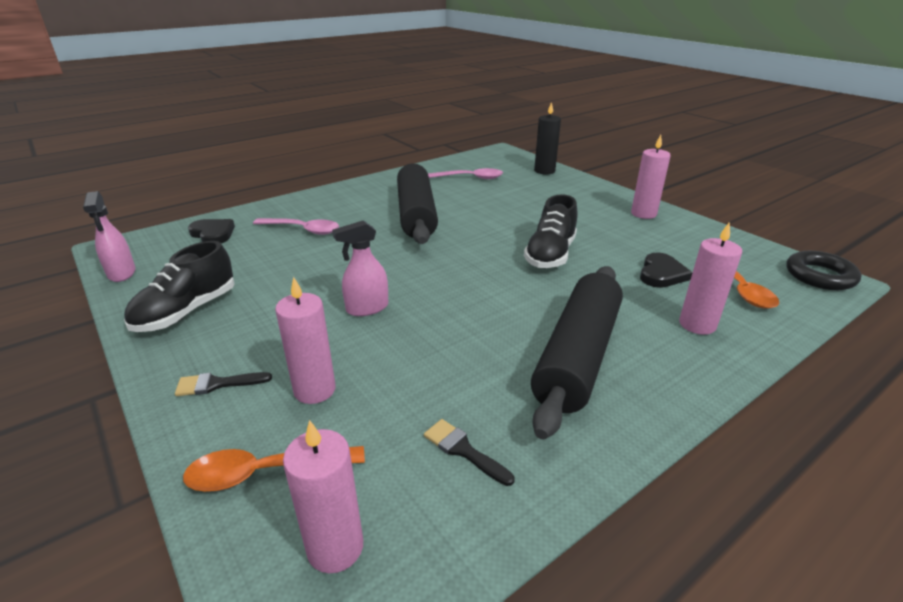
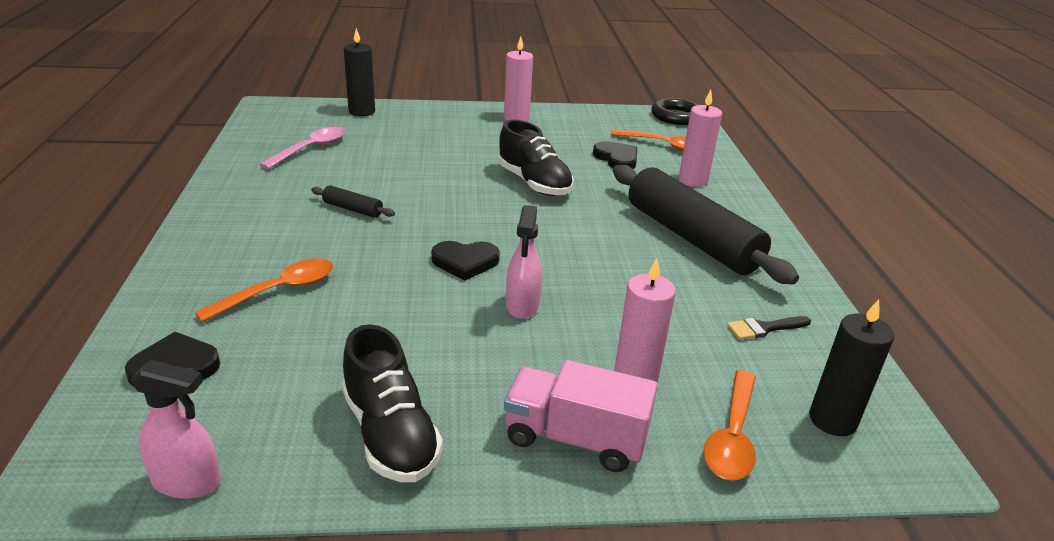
camera: 60 degrees left, 0 degrees up
(217, 384) = (575, 438): black brush -> pink truck
(303, 230) = (279, 291): pink spoon -> orange spoon
(335, 547) = (832, 420): pink candle -> black candle
(399, 269) = (465, 262): none -> black heart
(416, 214) = (353, 209): black rolling pin -> black rolling pin, size x0.40

